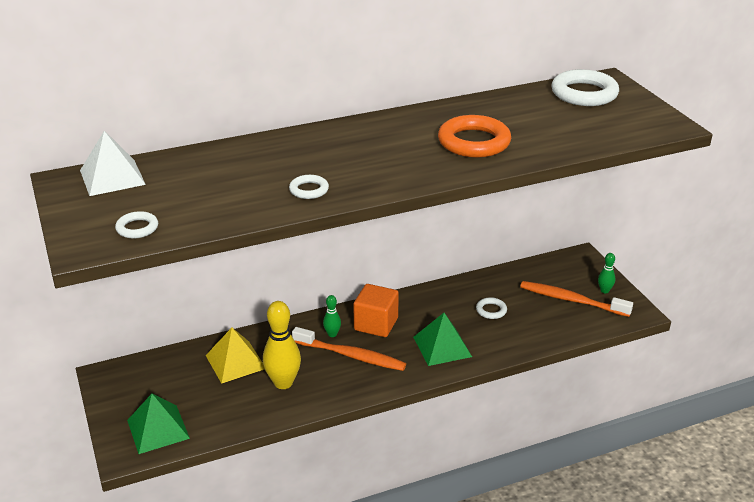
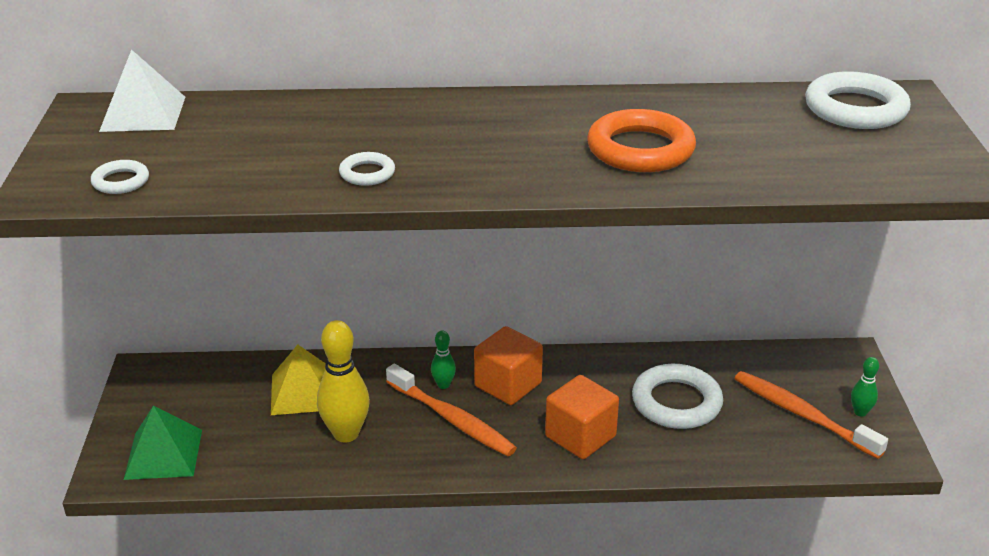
camera: 20 degrees right, 0 degrees up
(442, 346) = (580, 436): green pyramid -> orange cube
(491, 310) = (676, 402): white ring -> white ring, size x1.99

